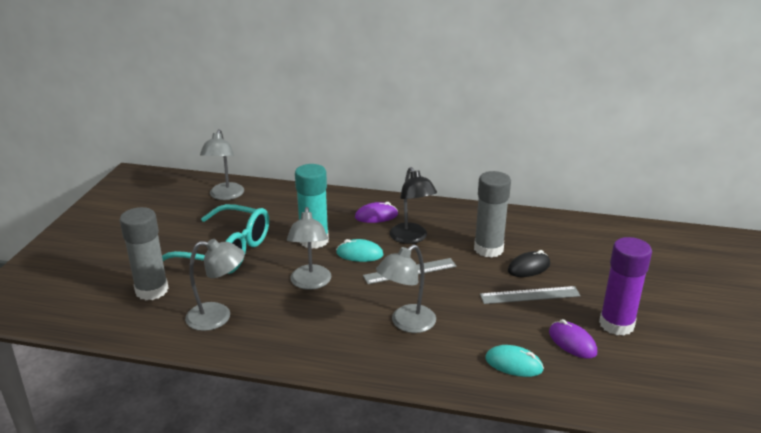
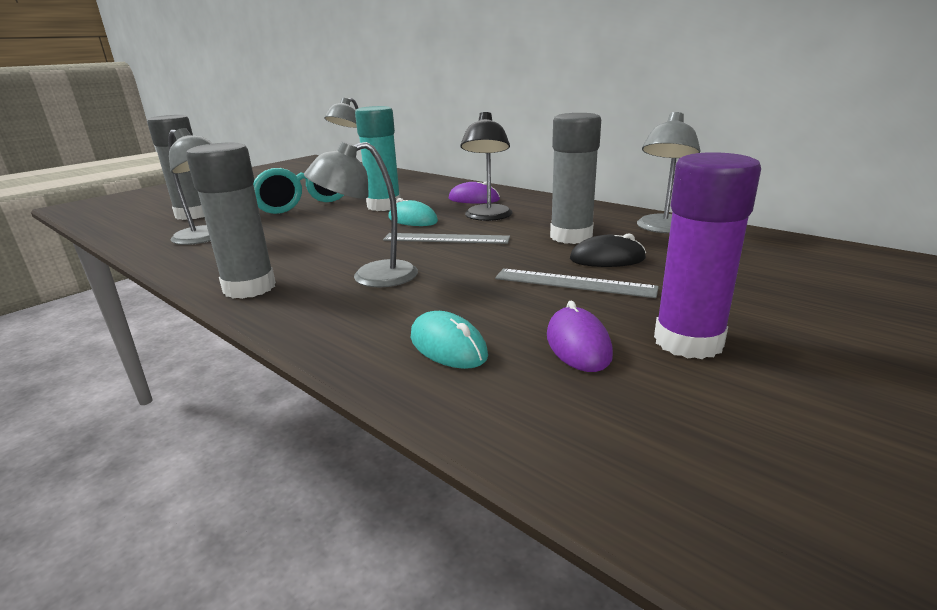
camera: 30 degrees right, 5 degrees down
(310, 283) = (328, 231): grey lamp -> grey lamp (662, 229)
(338, 357) = (249, 288): none -> grey glue stick

